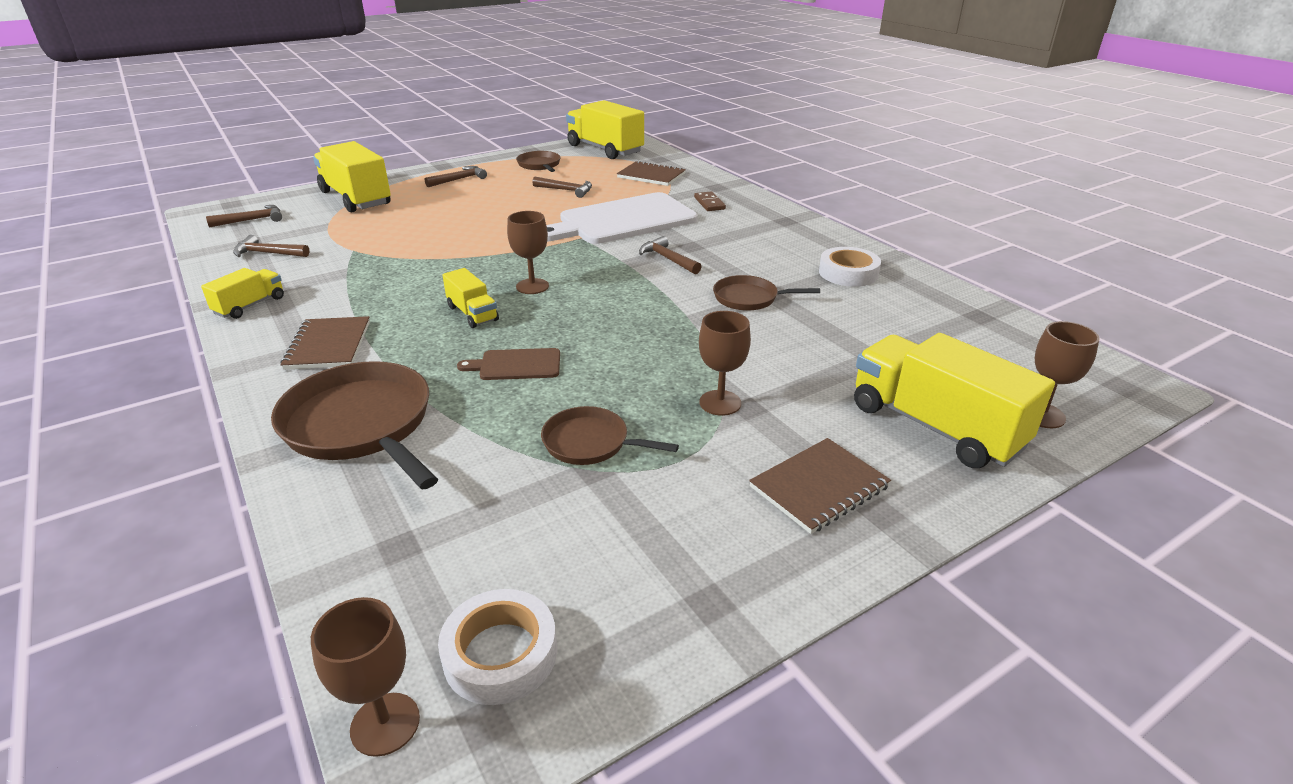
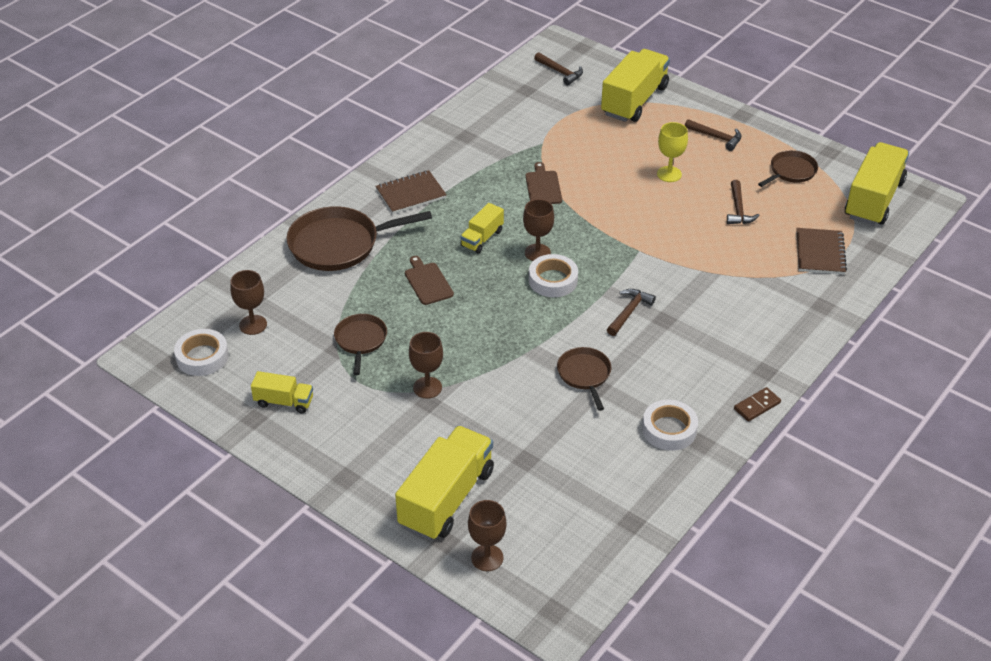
camera: 70 degrees right, 10 degrees up
(250, 306) = (439, 138): yellow truck -> yellow truck (284, 402)
(268, 253) = (513, 108): brown hammer -> none
(361, 425) = (338, 244): brown pan -> brown pan turned 135 degrees counterclockwise
(385, 724) = (159, 336): brown goblet -> brown goblet (253, 325)
(426, 263) = (543, 186): none -> brown cutting board
(484, 205) = (669, 174): none -> yellow goblet
(586, 286) = (553, 280): none -> white tape
(622, 220) = (693, 264): white cutting board -> none
(709, 203) = (773, 310): brown domino -> brown domino (757, 406)
(819, 487) = (358, 447): brown notebook -> none

